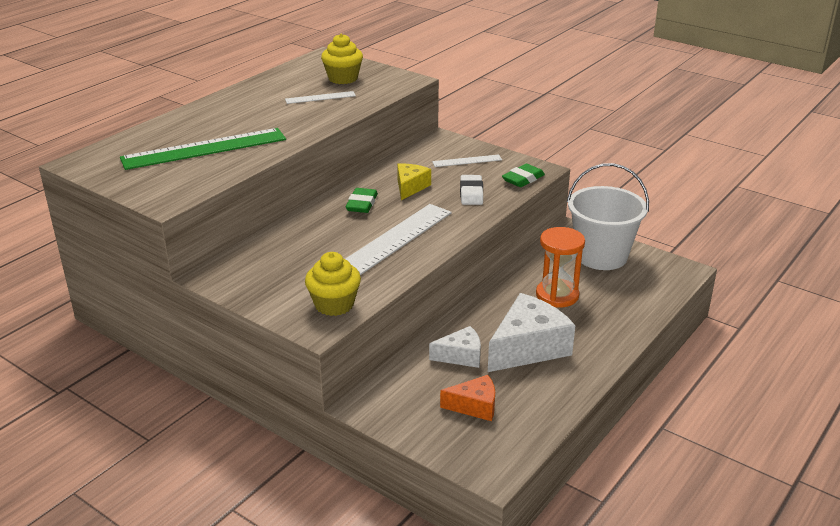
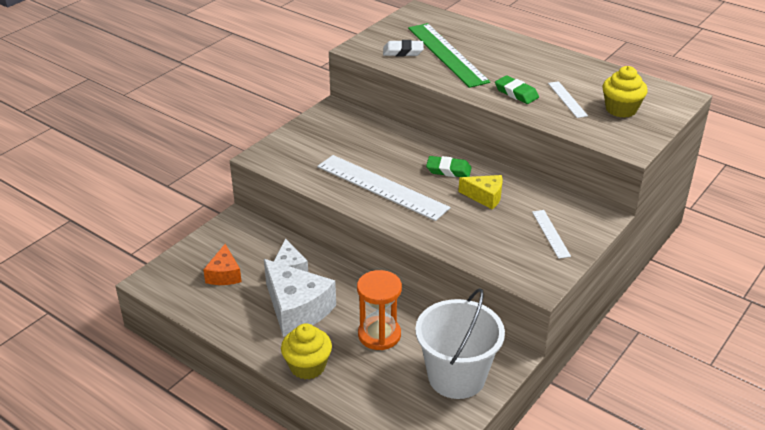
camera: 90 degrees right, 5 degrees up
(334, 304) = (289, 162): yellow cupcake -> yellow cupcake (307, 366)
(471, 193) = (477, 234): white eraser -> white eraser (403, 52)
(523, 179) = (514, 271): green eraser -> green eraser (516, 93)

